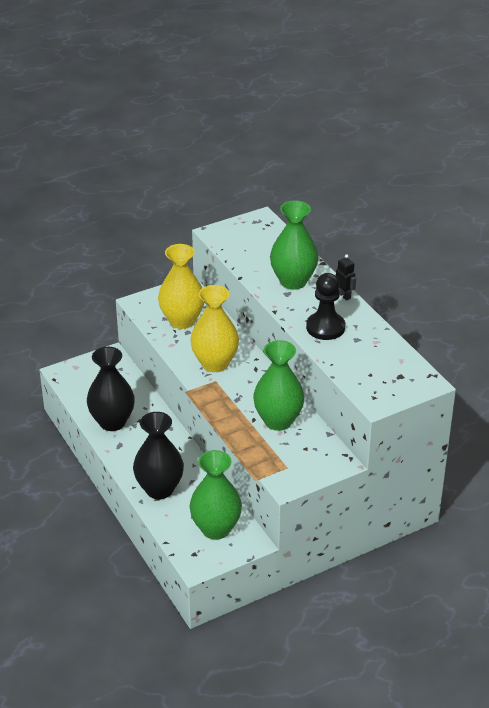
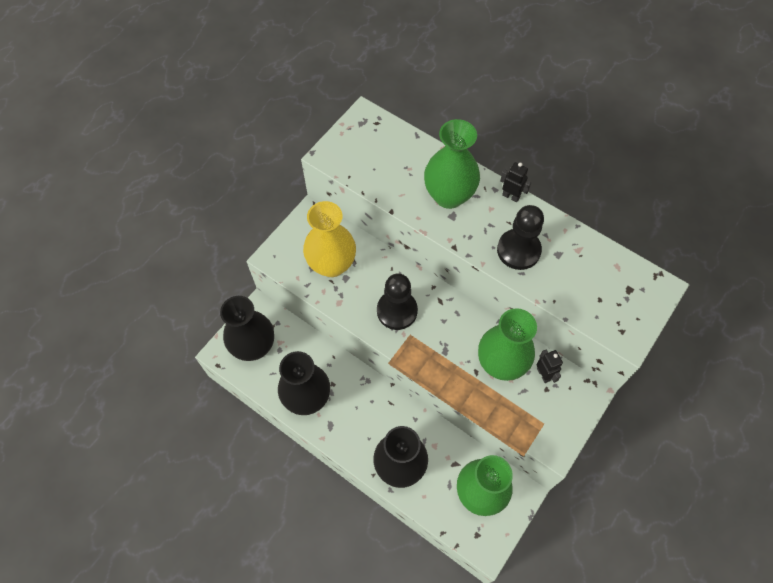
camera: 25 degrees left, 25 degrees up
(91, 377) = (254, 346): none -> black vase
(215, 363) = (397, 311): yellow vase -> black pawn
(310, 439) = (543, 374): none -> black robot

